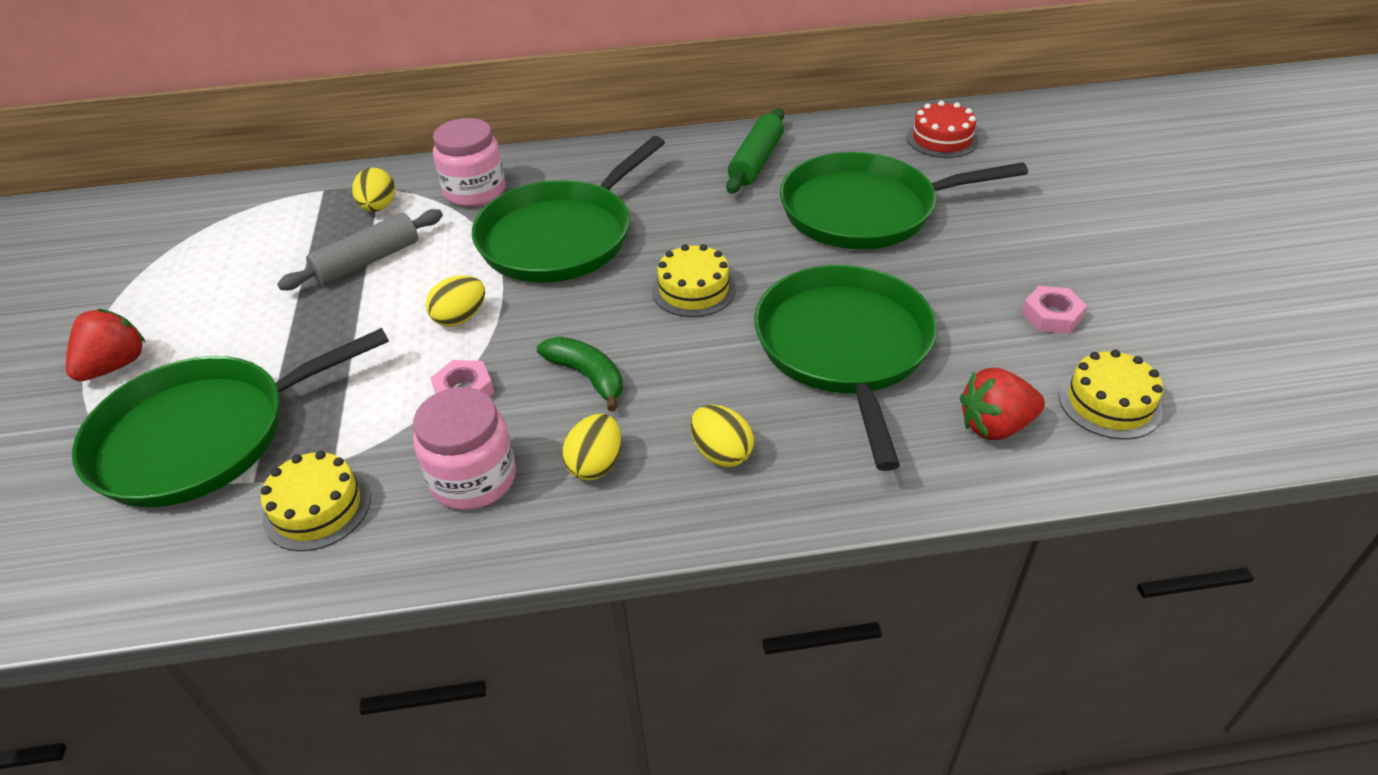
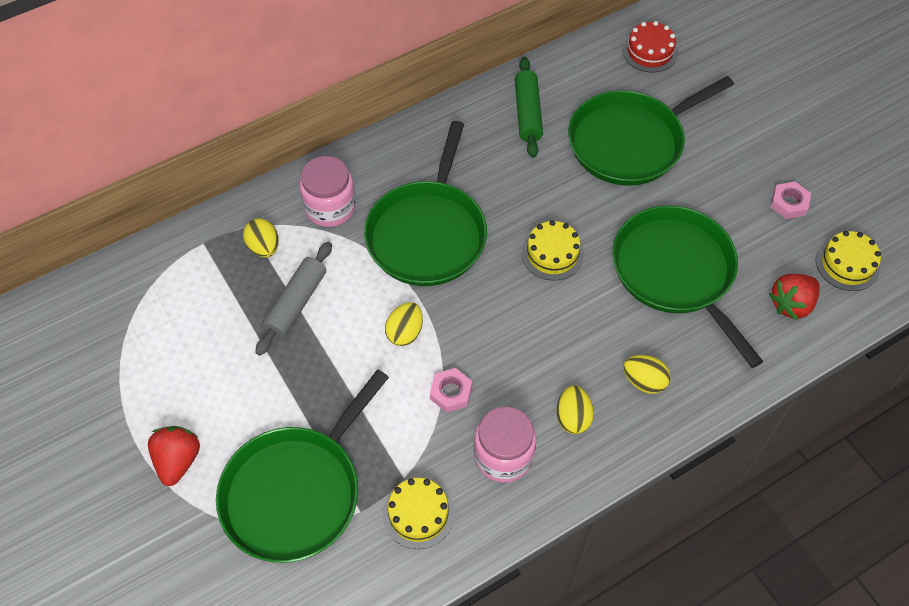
camera: 25 degrees left, 15 degrees up
(587, 377) = (525, 352): green banana -> none

